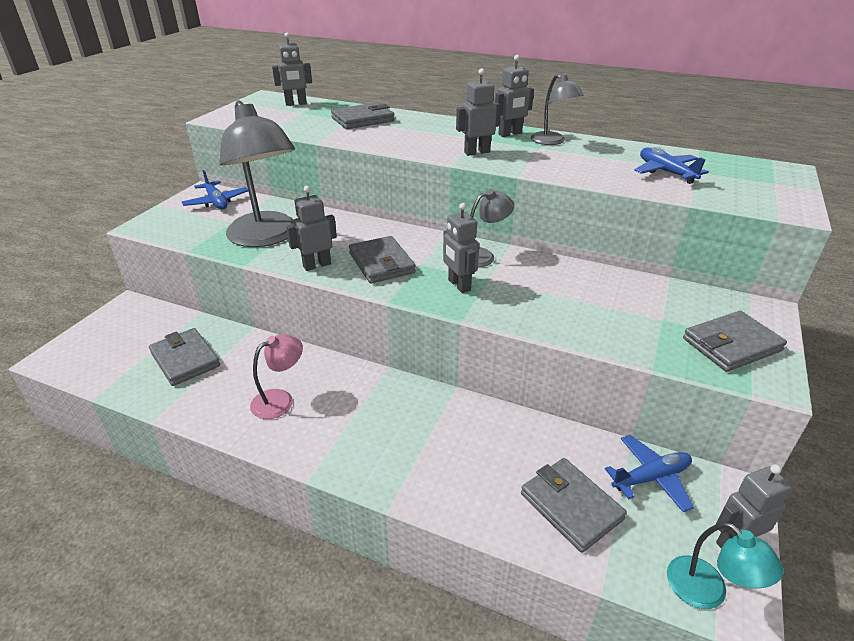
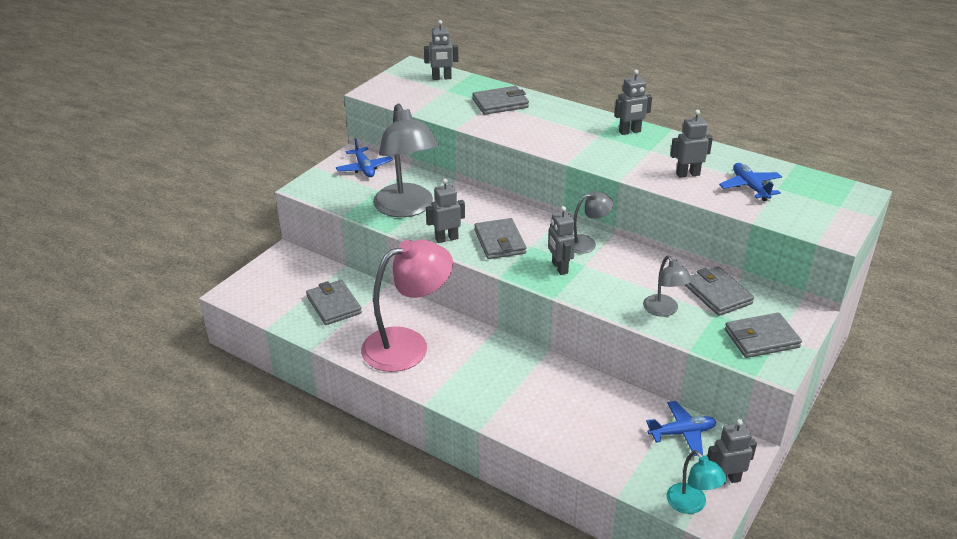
camera: 10 degrees right, 0 degrees up
(280, 400) = (408, 345): pink lamp -> pink lamp, size x2.00
(477, 152) = (593, 151): grey robot -> grey robot (687, 174)
(552, 141) = (665, 144): grey lamp -> grey lamp (664, 310)
(571, 506) = (614, 443): grey wallet -> grey wallet (717, 294)

